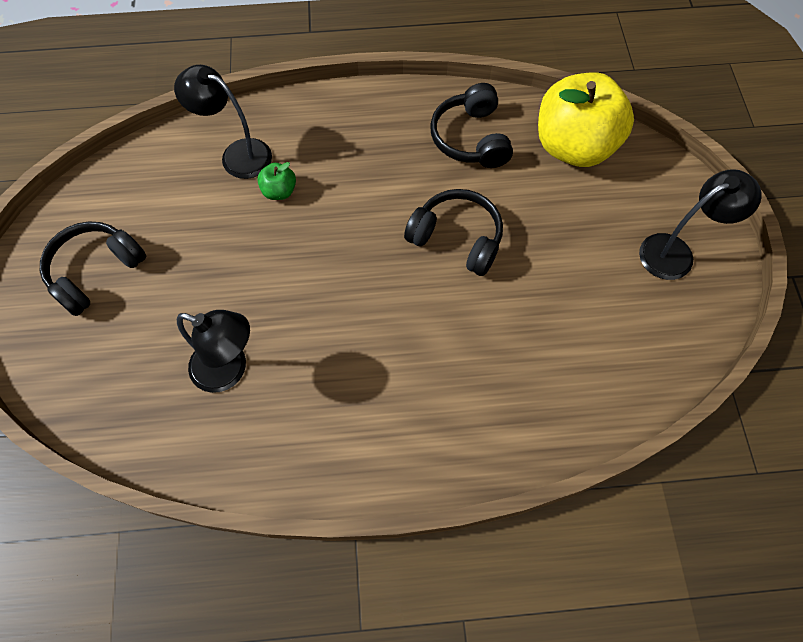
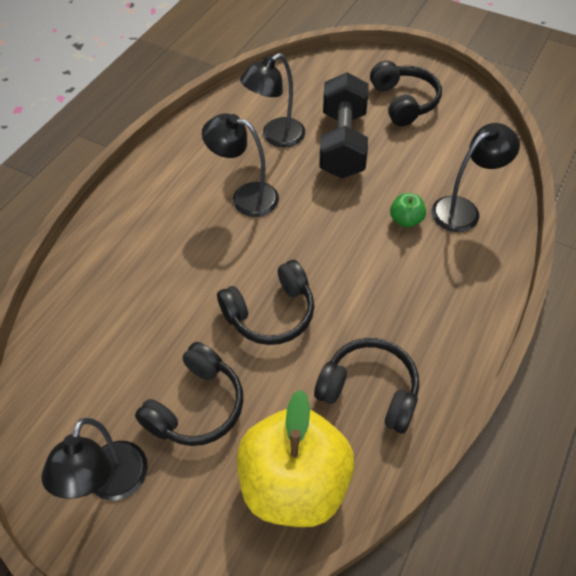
camera: 125 degrees right, 10 degrees down
(202, 296) = (342, 143): none -> black dumbbell
(340, 343) = (245, 197): none -> black lamp
(577, 238) = (197, 406): none -> black headphones

